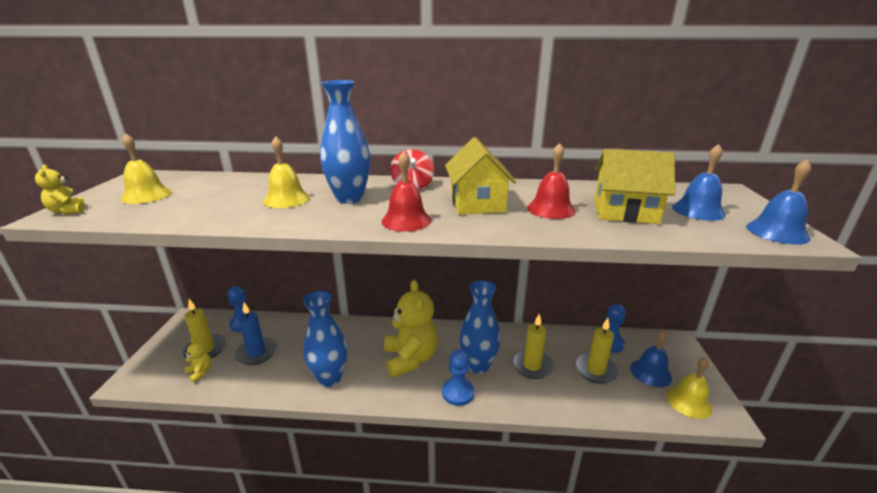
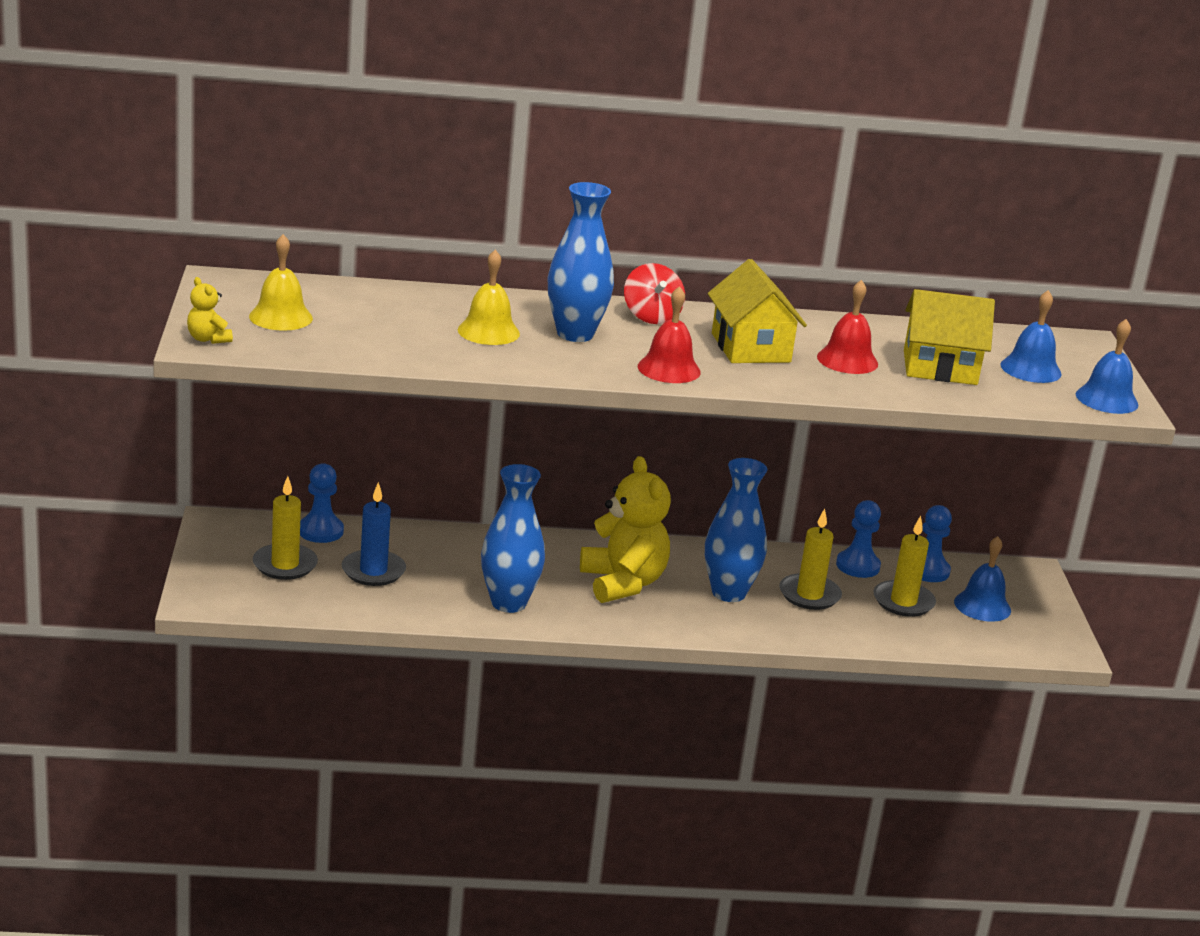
camera: 10 degrees left, 0 degrees up
(200, 372) = (302, 593): yellow teddy bear -> none
(458, 393) = (705, 622): blue pawn -> blue pawn (857, 566)
(688, 401) = (1026, 636): yellow bell -> none

